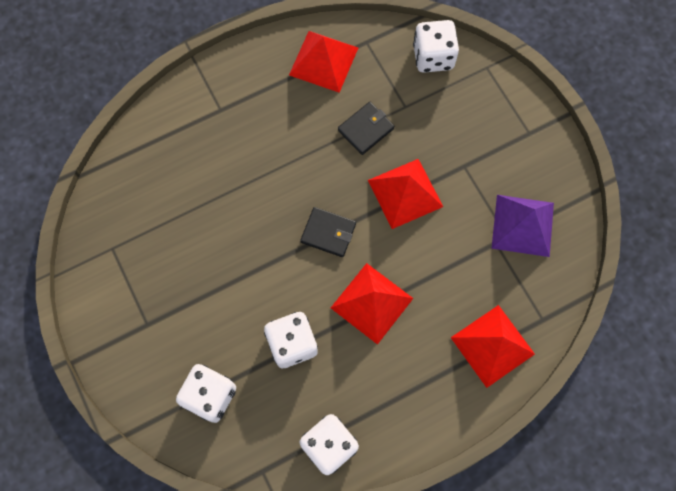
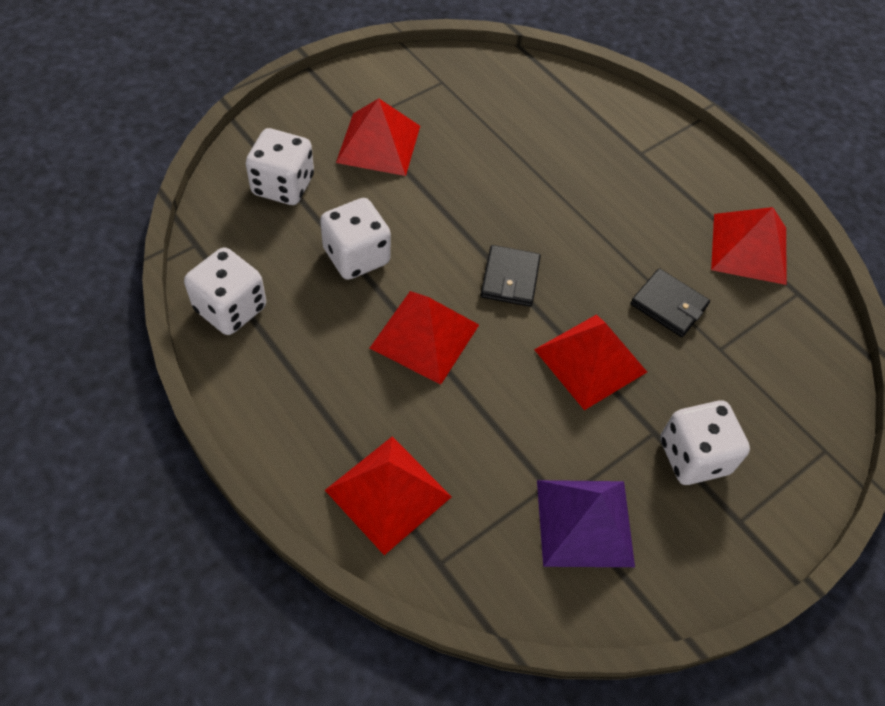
camera: 75 degrees right, 15 degrees down
(176, 312) = (378, 144): none -> red pyramid
(433, 57) = (811, 376): white dice -> white dice (693, 456)

